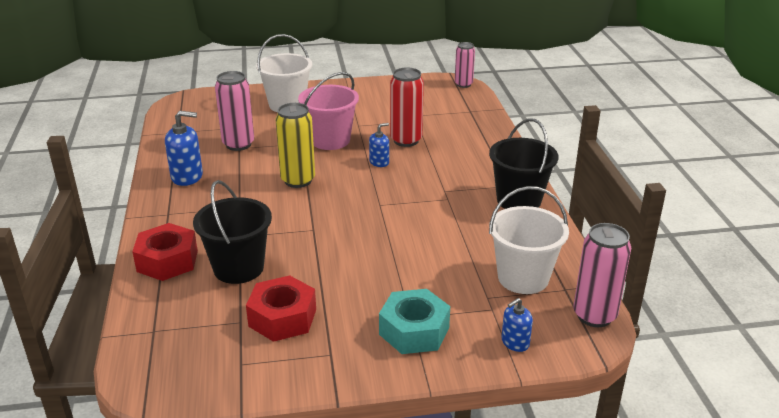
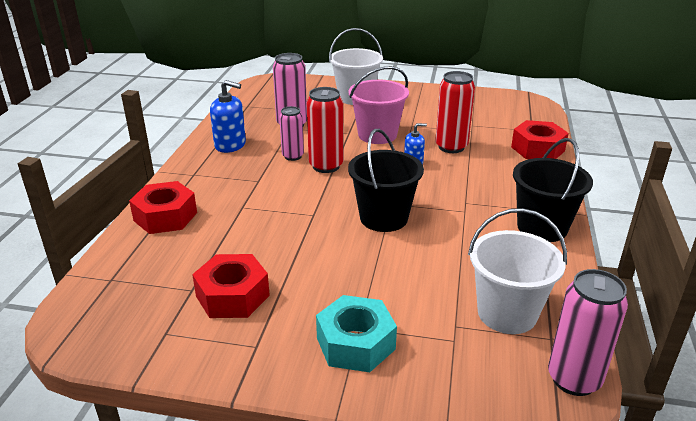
camera: 20 degrees right, 0 degrees up
(238, 268) = (222, 237): black bucket -> black bucket (383, 218)
(298, 180) = (326, 166): yellow can -> red can
(463, 84) = (537, 104): pink can -> pink can (293, 156)
(483, 129) = (537, 149): none -> red nut
(515, 342) = (461, 387): blue soap dispenser -> none

